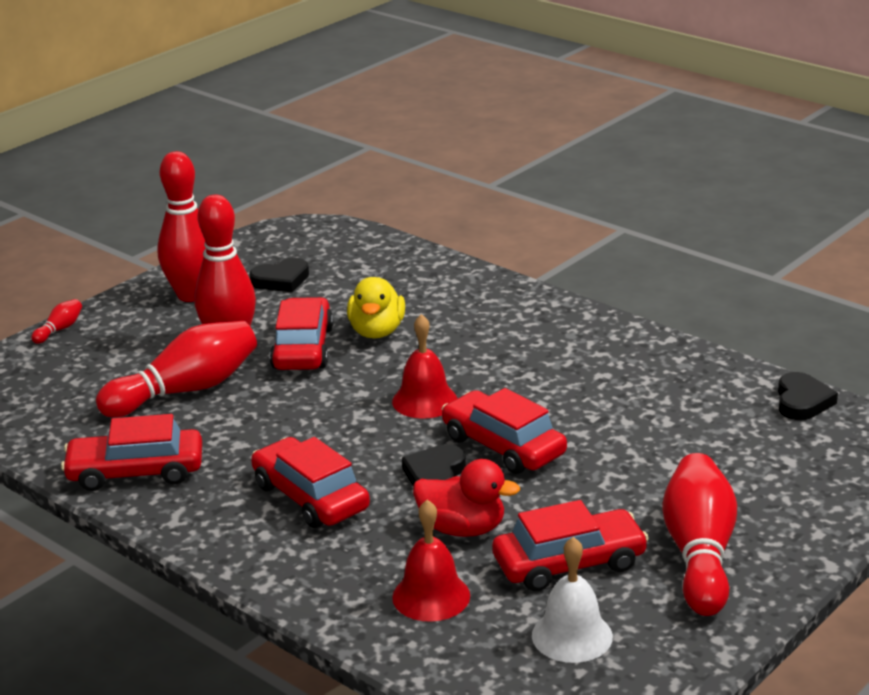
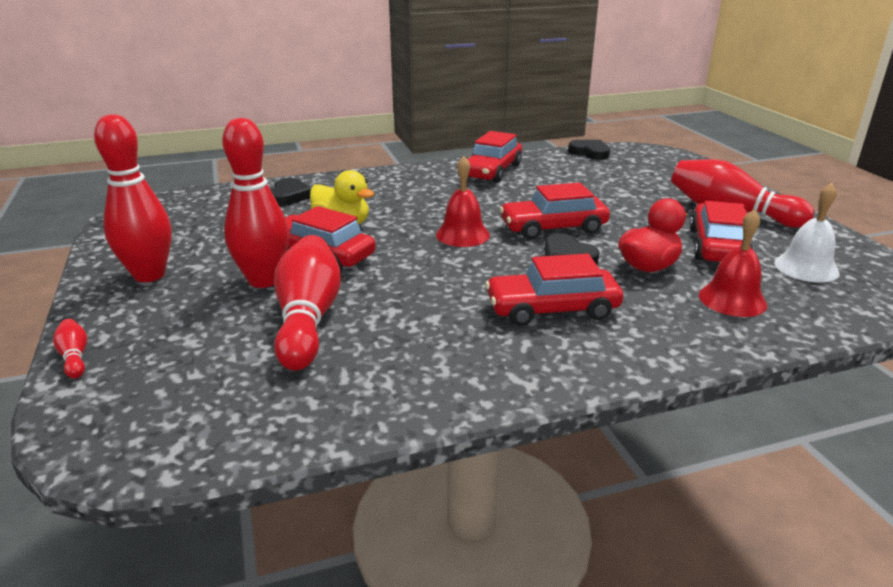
camera: 60 degrees left, 0 degrees up
(136, 472) = (418, 382): red car -> red car (492, 171)
(281, 280) = (201, 235): black heart -> black heart (289, 196)

